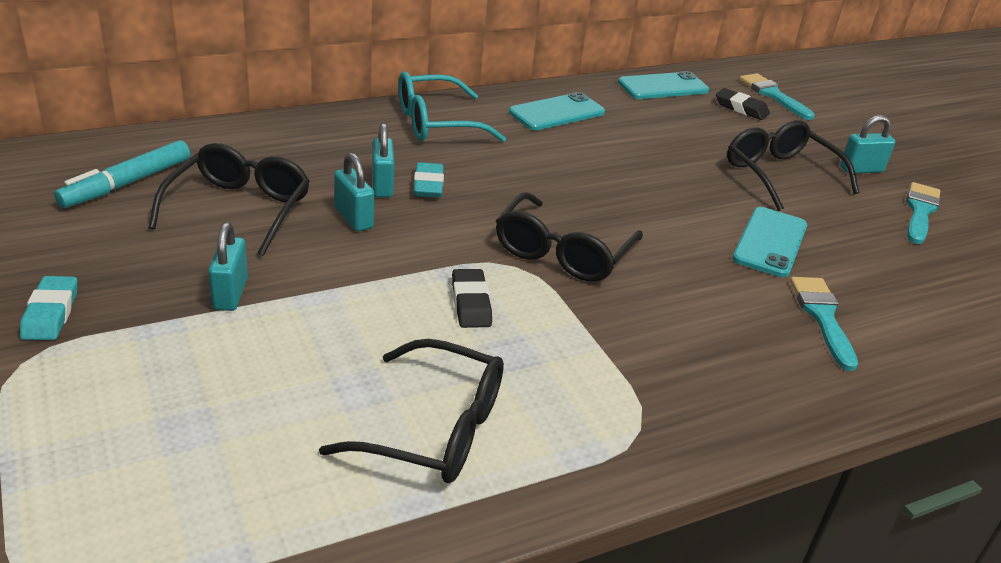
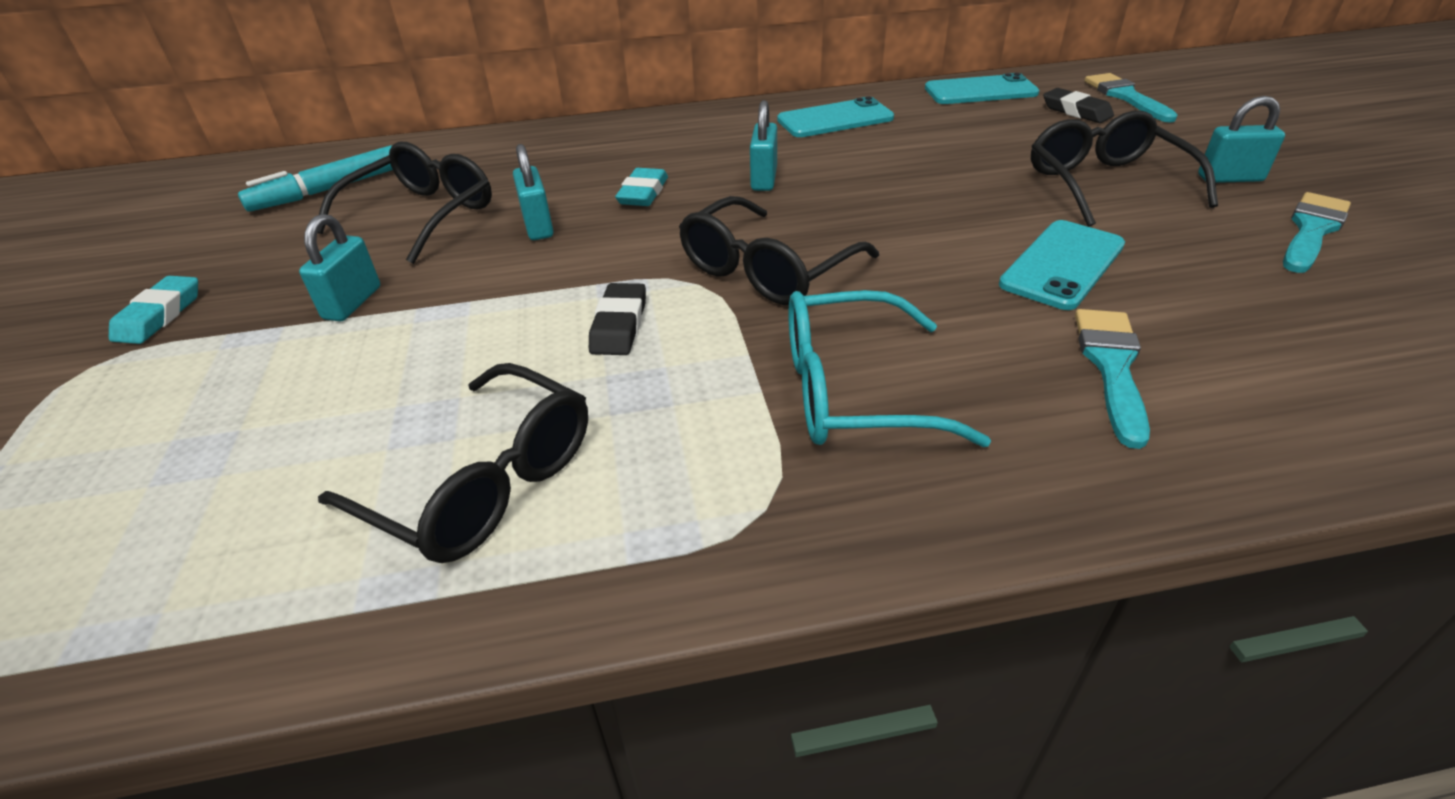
camera: 20 degrees right, 5 degrees up
(382, 186) = (590, 193): turquoise padlock -> turquoise padlock (764, 179)
(437, 123) = (688, 131): turquoise glasses -> turquoise glasses (853, 391)

